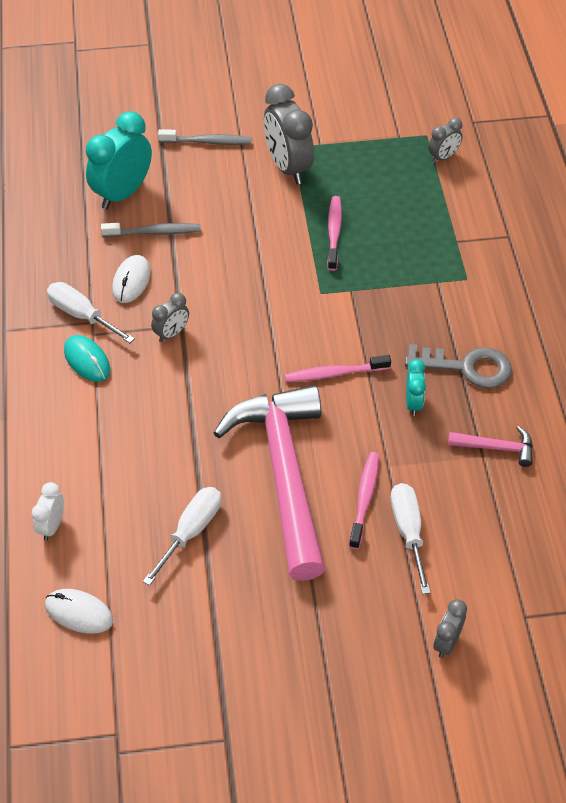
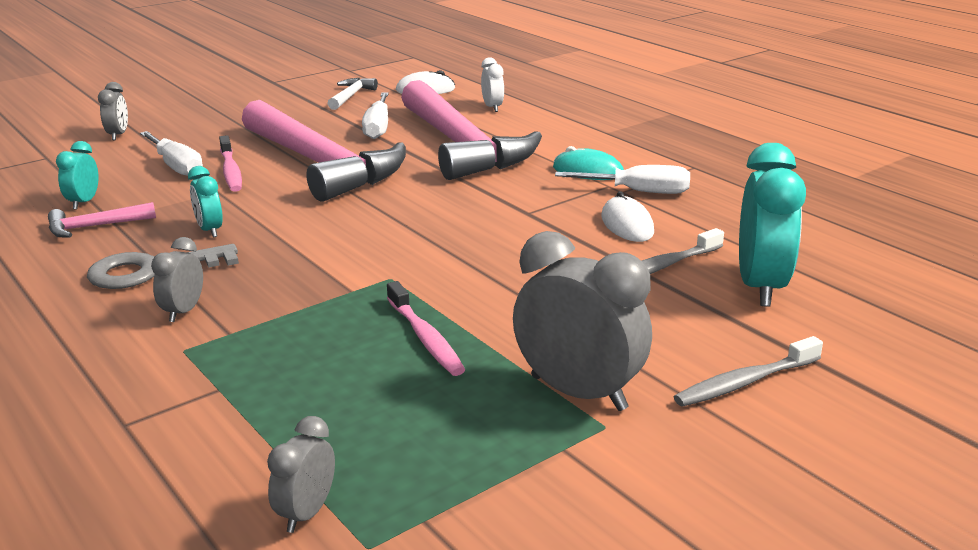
camera: 150 degrees right, 25 degrees down
(146, 453) = (461, 146): none -> pink hammer
(167, 636) = (350, 96): none -> white hammer
(171, 334) = (529, 205): grey clock -> grey clock (183, 311)
(334, 373) = (319, 226): pink toothbrush -> none
(500, 495) = (84, 202): none -> turquoise clock

